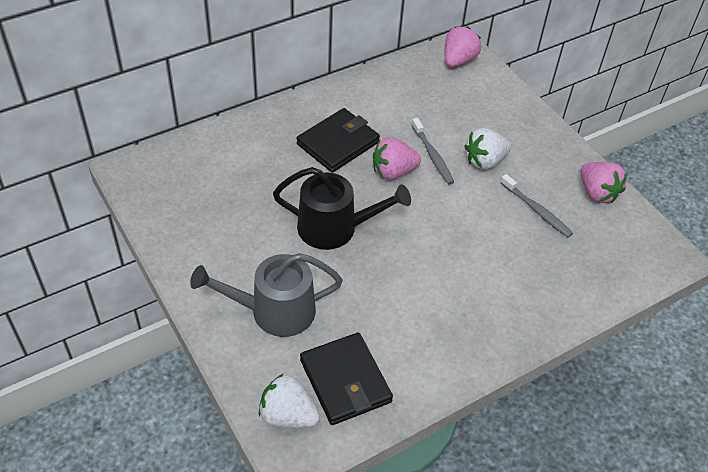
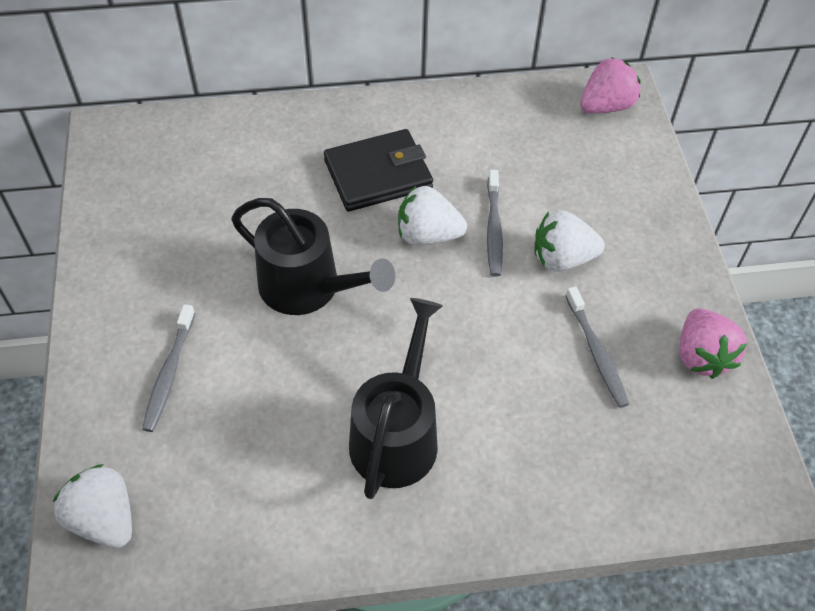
camera: 25 degrees right, 5 degrees up
(274, 311) = (169, 373): grey watering can -> grey toothbrush
(345, 381) = (201, 500): black wallet -> none
(393, 172) = (428, 235): pink strawberry -> white strawberry
(445, 298) = (397, 434): none -> black watering can

